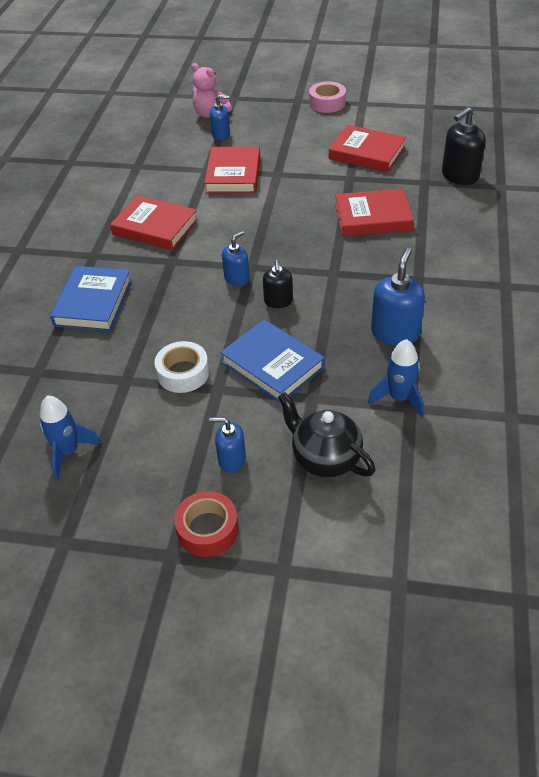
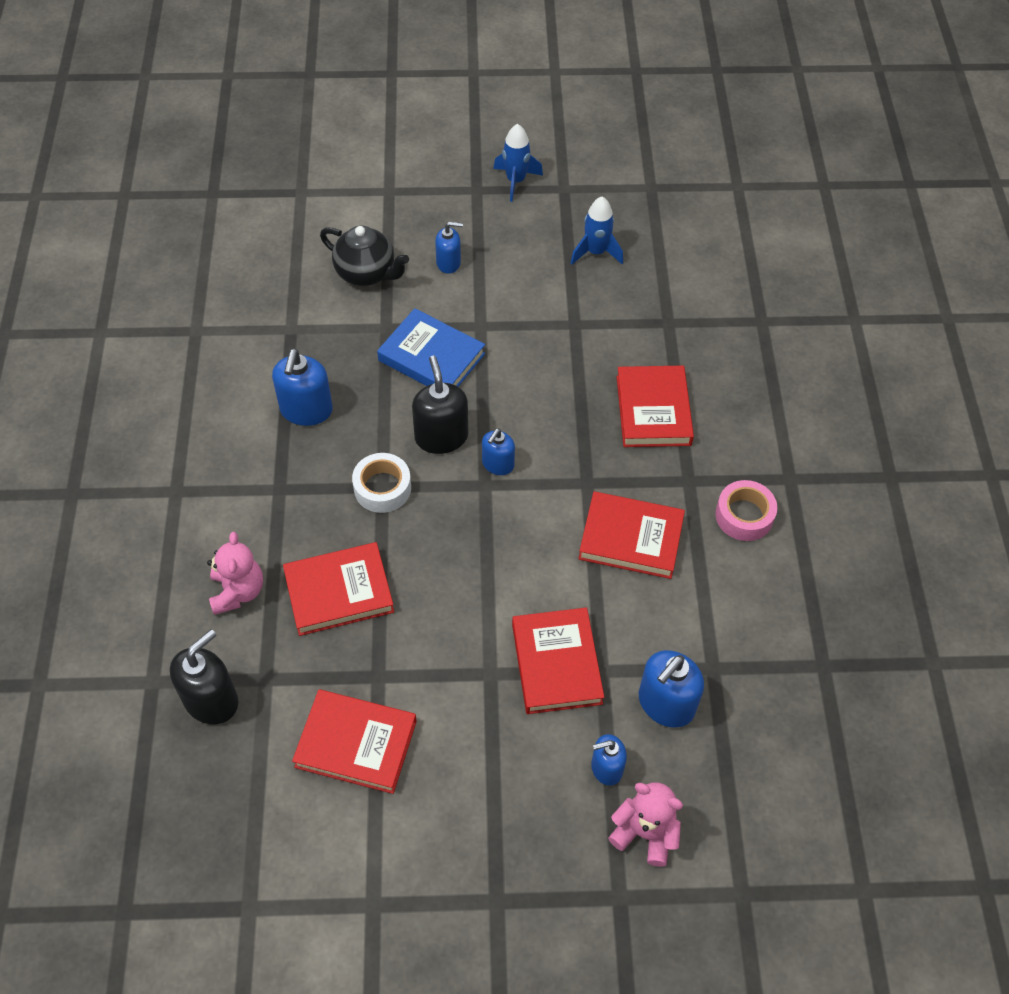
camera: 165 degrees right, 10 degrees up
(93, 303) = (653, 410): blue book -> red book
(174, 154) = (666, 704): none -> blue soap dispenser
(183, 373) = (520, 338): white tape -> white tape (382, 488)
(207, 529) = (454, 209): red tape -> none
(278, 301) = (441, 437): black soap dispenser -> black soap dispenser, size x1.62
(327, 103) = (439, 897): pink tape -> pink tape (744, 516)
(399, 398) = (301, 336): blue rocket -> blue rocket (516, 181)
(447, 223) = (238, 591): none -> pink teddy bear

